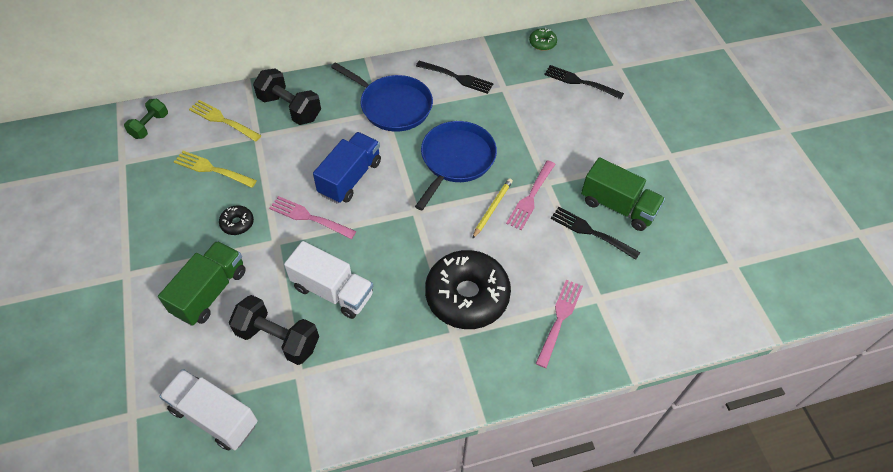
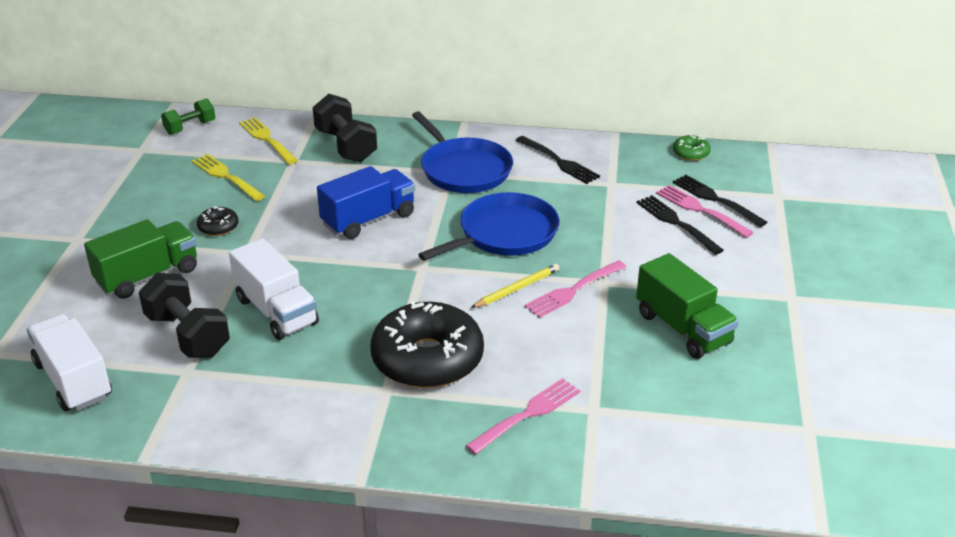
camera: 25 degrees right, 20 degrees down
(310, 217) = (299, 242): pink fork -> pink fork (701, 210)
(591, 232) = (629, 344): black fork -> black fork (677, 223)

